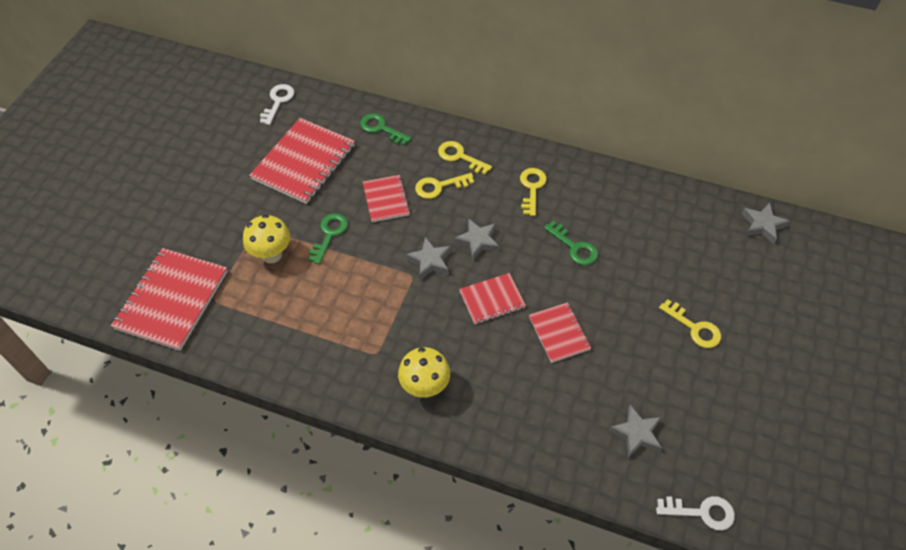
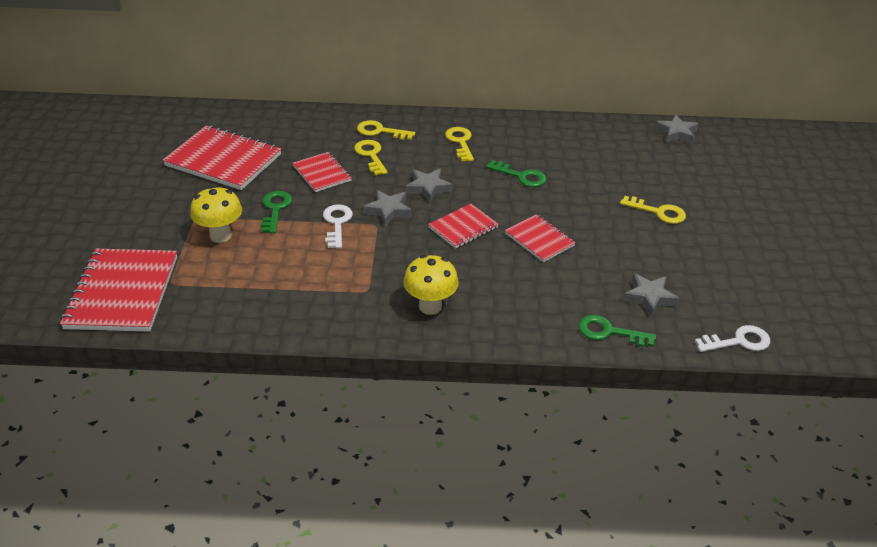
camera: 20 degrees left, 15 degrees down
(278, 101) = (175, 120): white key -> white key (337, 223)
(304, 162) = (223, 160): red notebook -> red notebook turned 75 degrees counterclockwise
(381, 128) = (292, 123): green key -> green key (609, 332)
(439, 186) = (371, 155): yellow key -> yellow key turned 105 degrees clockwise

